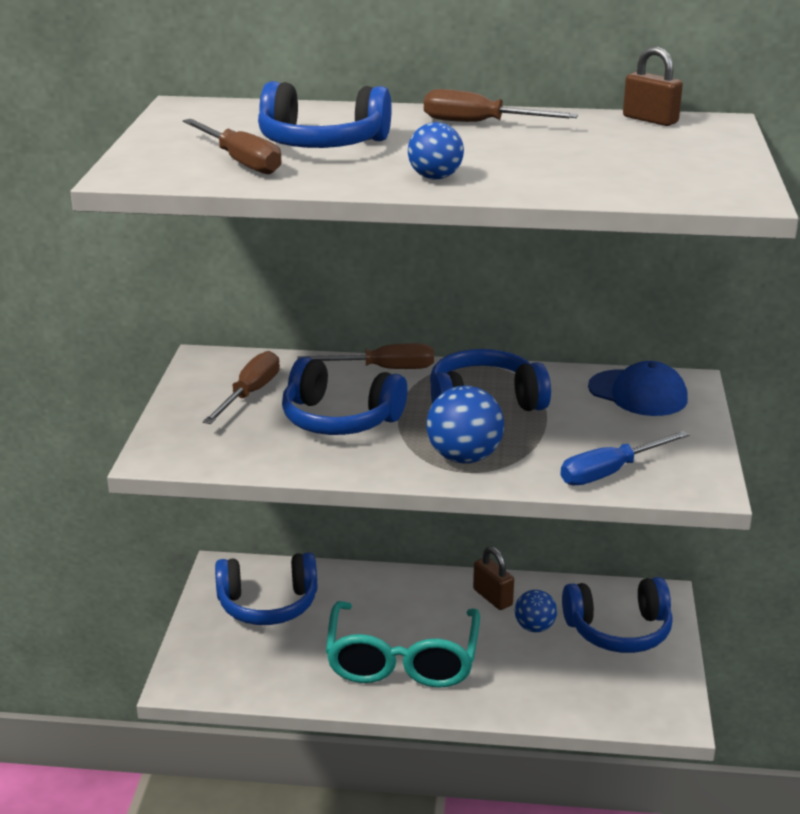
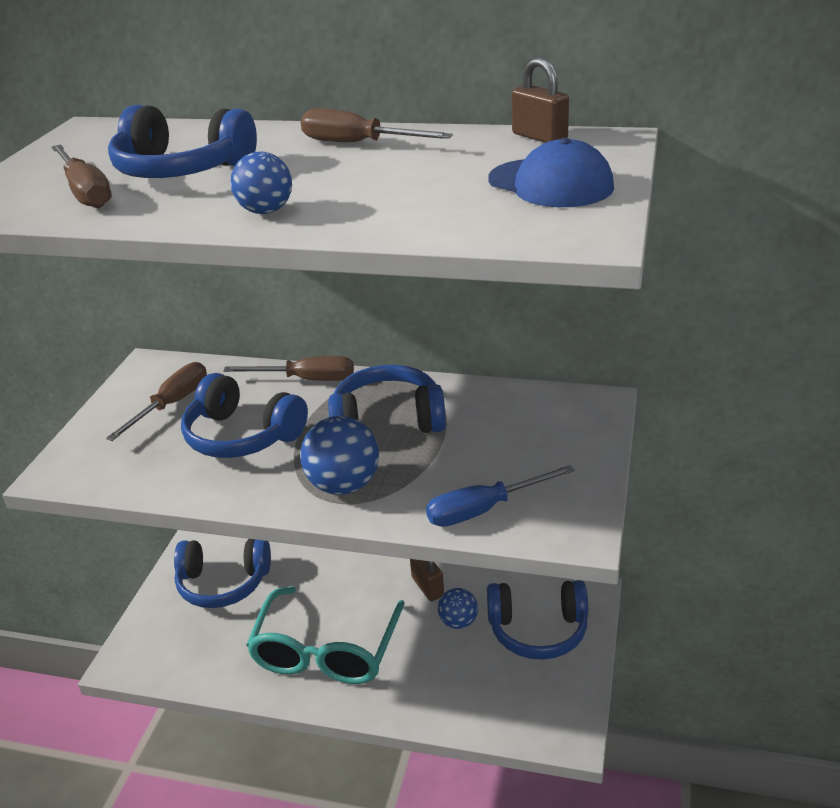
camera: 10 degrees right, 5 degrees up
(638, 393) = (544, 414): blue cap -> blue cap (550, 184)

